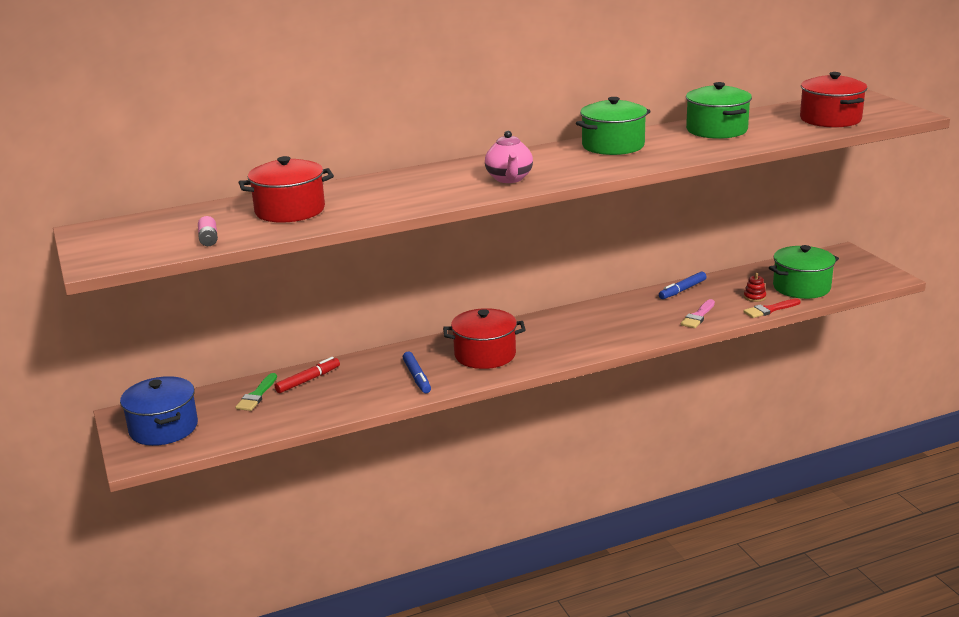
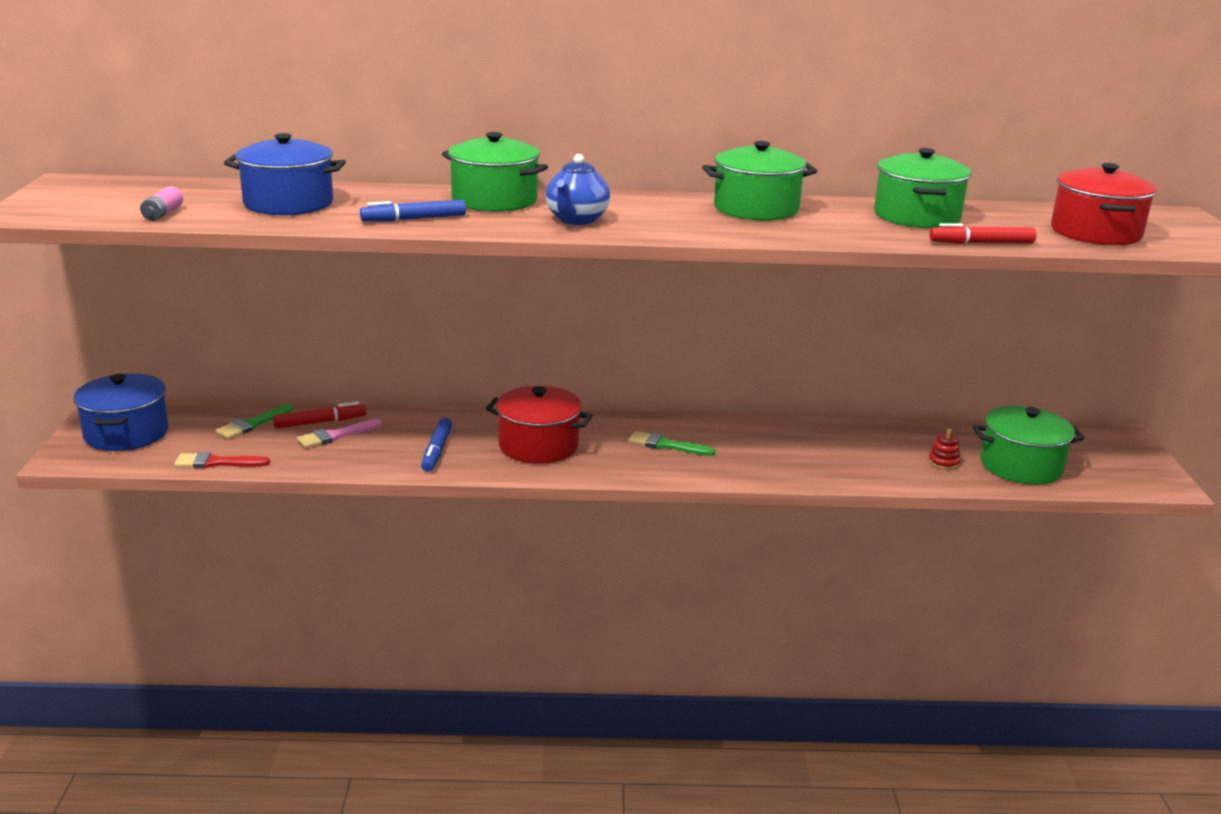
camera: 20 degrees right, 0 degrees up
(290, 210) = (288, 203): red pot -> blue pot
(433, 176) = (494, 200): none -> green pot
(509, 179) = (576, 220): pink teapot -> blue teapot
(571, 331) = (666, 445): none -> green brush
(682, 290) = (854, 430): blue marker -> blue marker (414, 219)
(698, 316) = (845, 467): pink brush -> pink brush (335, 436)
(770, 309) = (950, 483): red brush -> red brush (216, 462)
(775, 141) = (981, 243): none -> red marker

